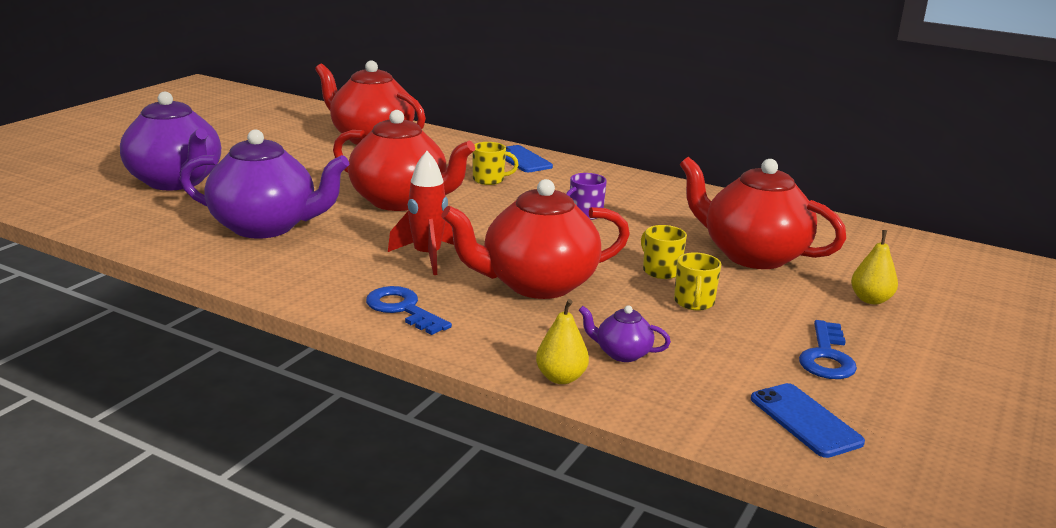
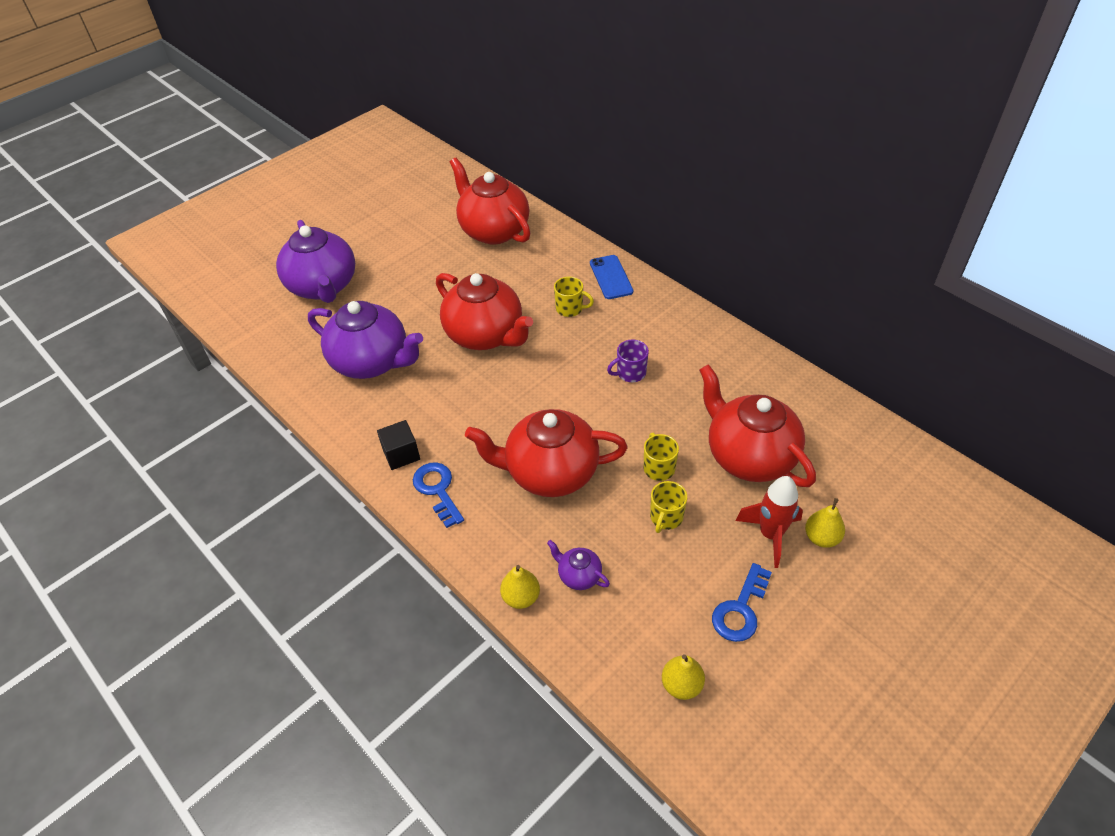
camera: 20 degrees right, 25 degrees up
(339, 287) = (401, 454): none -> black cube
(427, 257) = (479, 421): red rocket -> red rocket (770, 535)
(805, 420) = (681, 685): blue phone -> yellow pear

